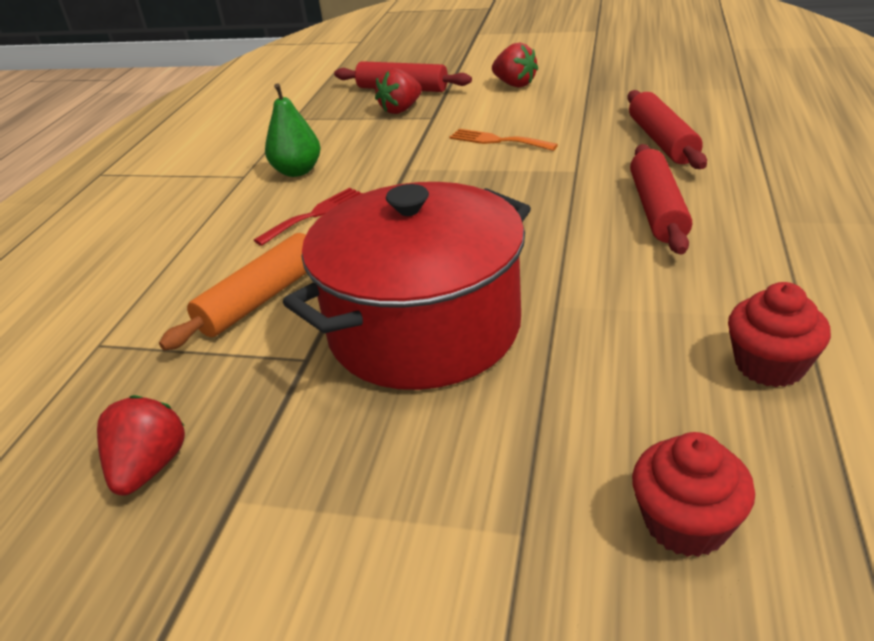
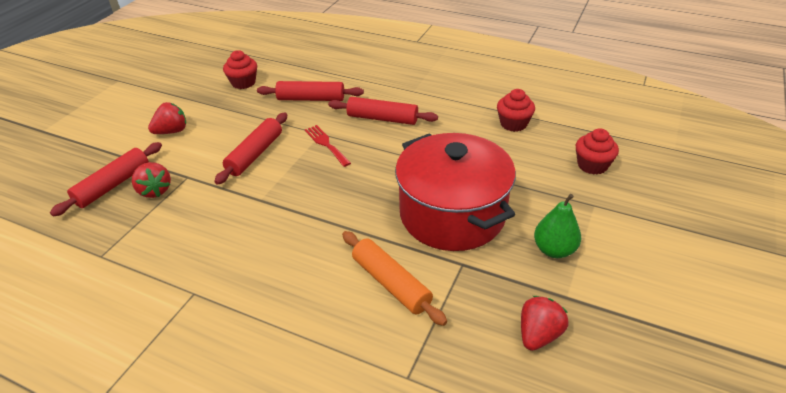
camera: 80 degrees left, 5 degrees up
(149, 467) = (538, 334): red strawberry -> red strawberry turned 105 degrees clockwise
(297, 171) = (215, 258): green pear -> green pear (554, 250)
(315, 214) = (294, 251): red fork -> red fork (326, 144)
(497, 141) = (255, 154): orange fork -> red rolling pin
(659, 89) = (243, 83): none -> red cupcake

